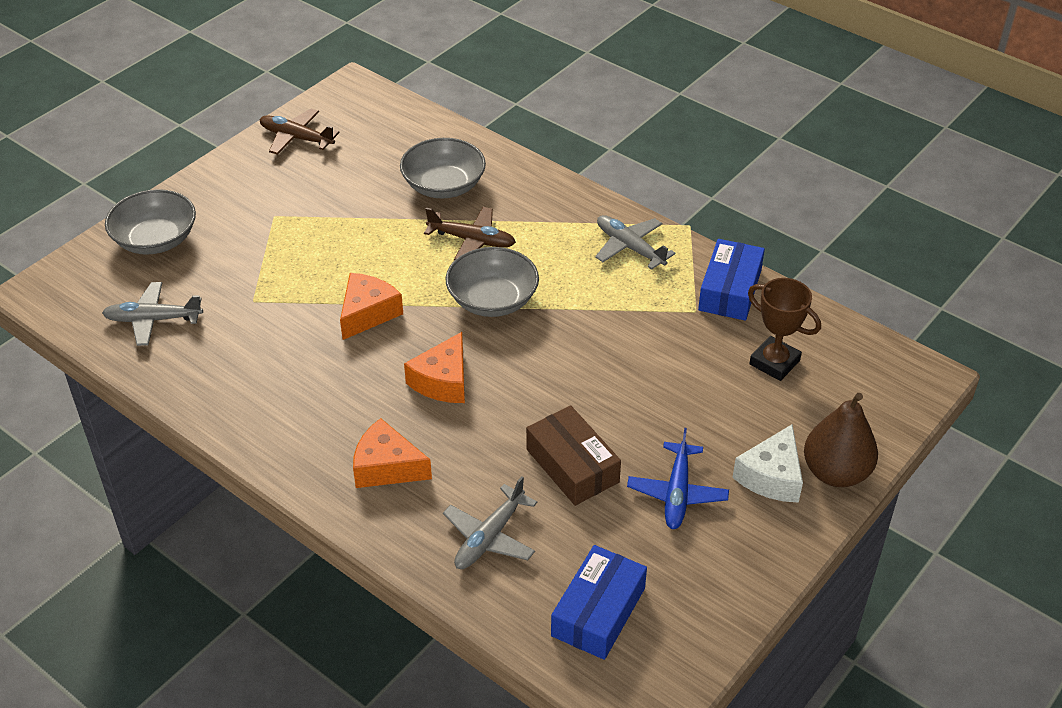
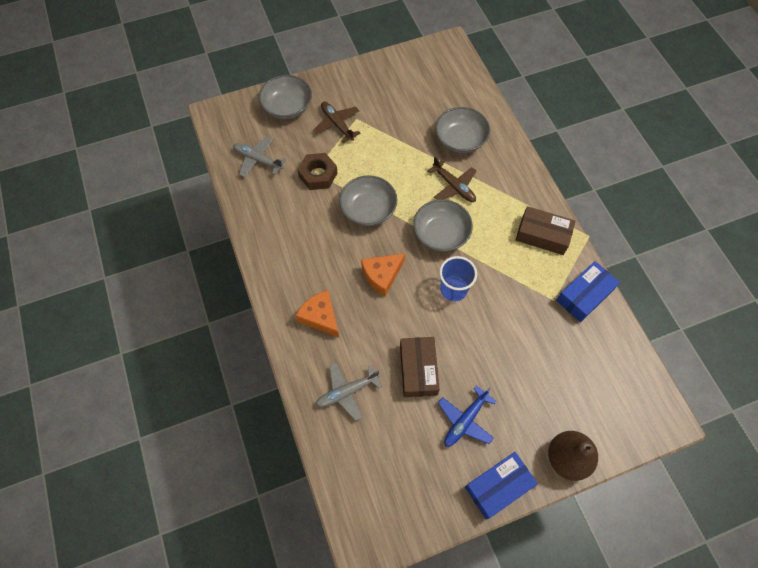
camera: 30 degrees right, 20 degrees up
(262, 302) = (318, 175): none -> brown nut
(297, 138) = (398, 69): brown plane -> brown plane (337, 124)
(368, 313) = (368, 209): orange cheese -> grey bowl
(555, 354) = (453, 289): none -> blue cup
(598, 612) = (375, 473): blue box -> blue box (498, 486)
(630, 247) = (542, 235): grey plane -> brown box
(771, 476) = (526, 439): white cheese -> none
(774, 362) = (579, 361): brown trophy -> none

